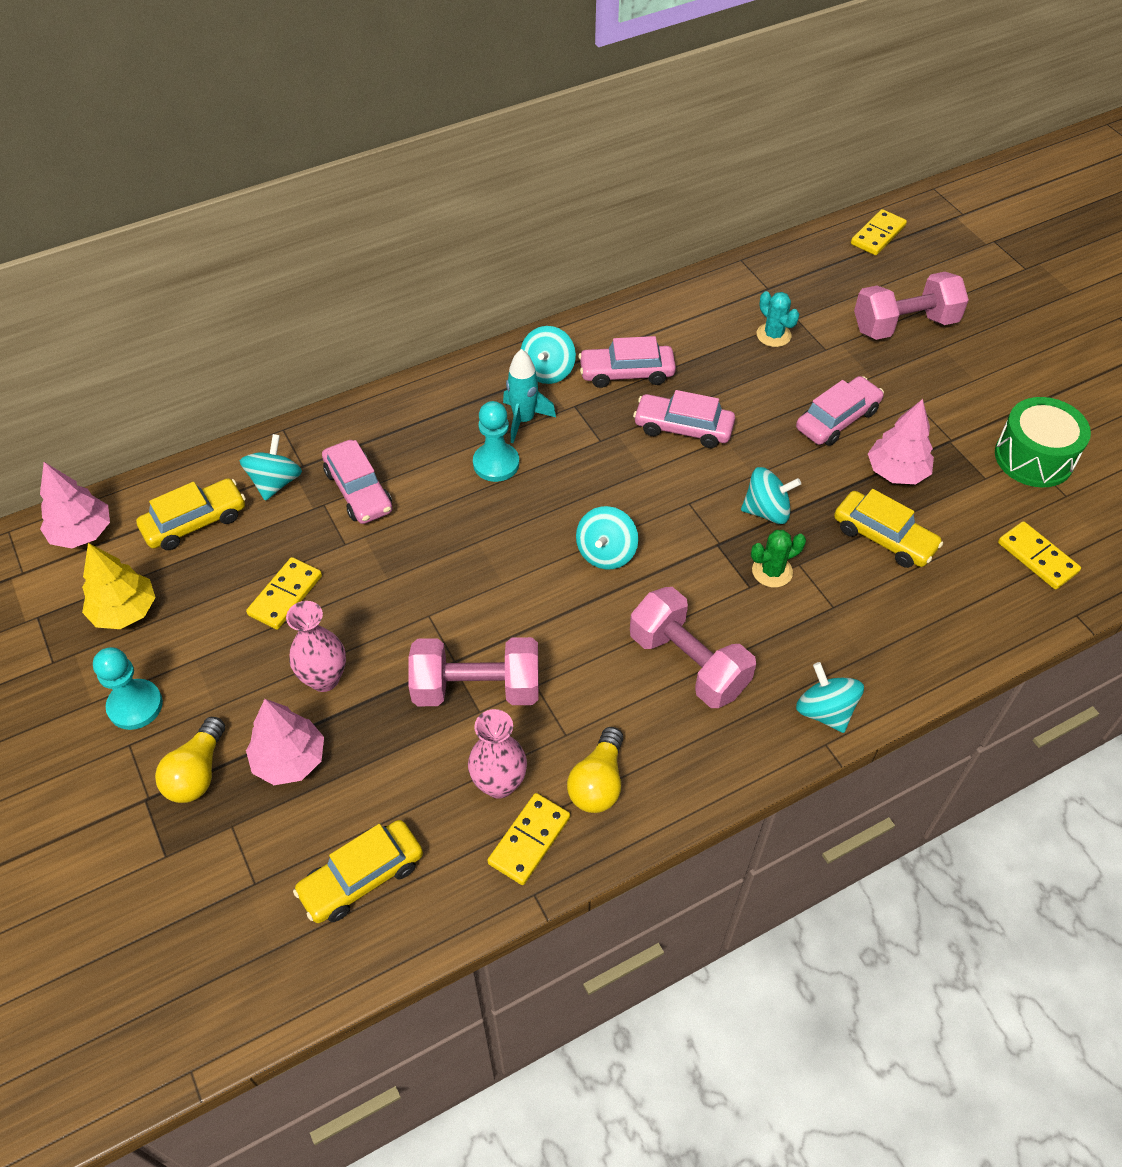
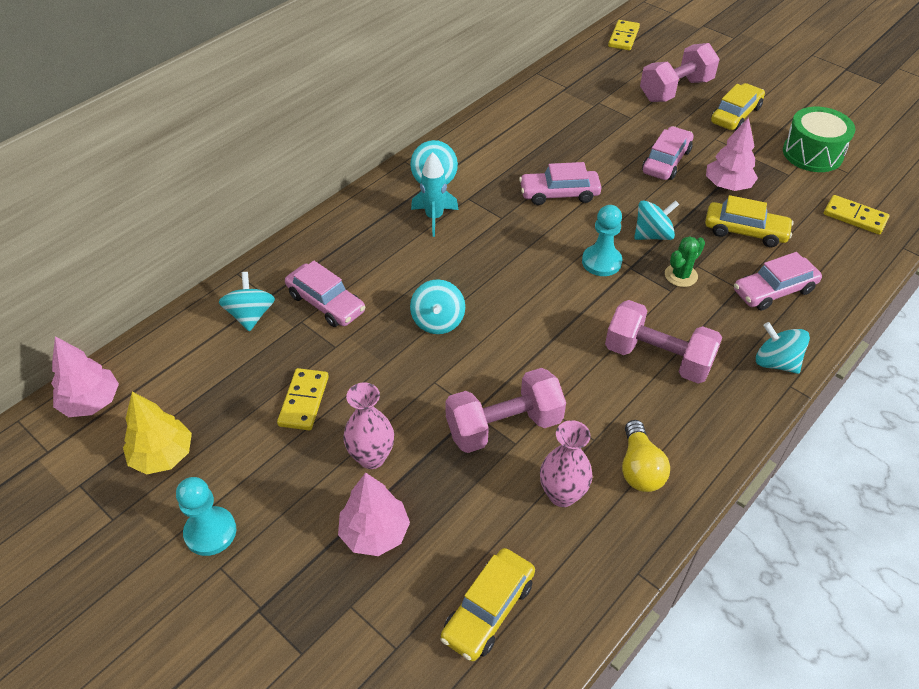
camera: 20 degrees left, 5 degrees down
(195, 522) = (193, 365): yellow car -> yellow car (735, 115)
(197, 772) = (296, 571): yellow light bulb -> none
(496, 463) = (429, 254): turquoise pawn -> turquoise pawn (601, 262)
(529, 840) = (611, 531): yellow domino -> none
(606, 553) = (550, 296): turquoise spinning top -> turquoise spinning top (438, 321)
(626, 373) = (495, 166): pink car -> pink car (774, 291)
(773, 335) = (589, 116): turquoise cactus -> none

